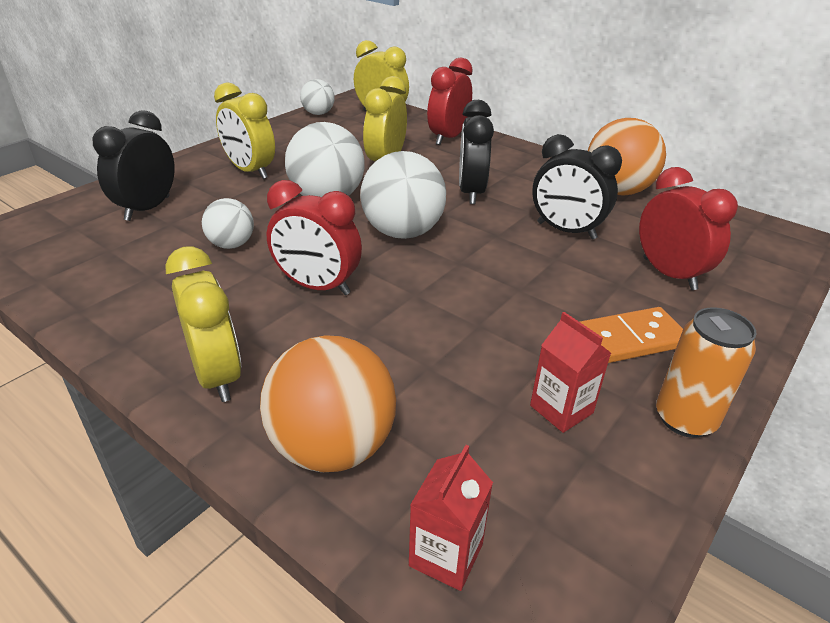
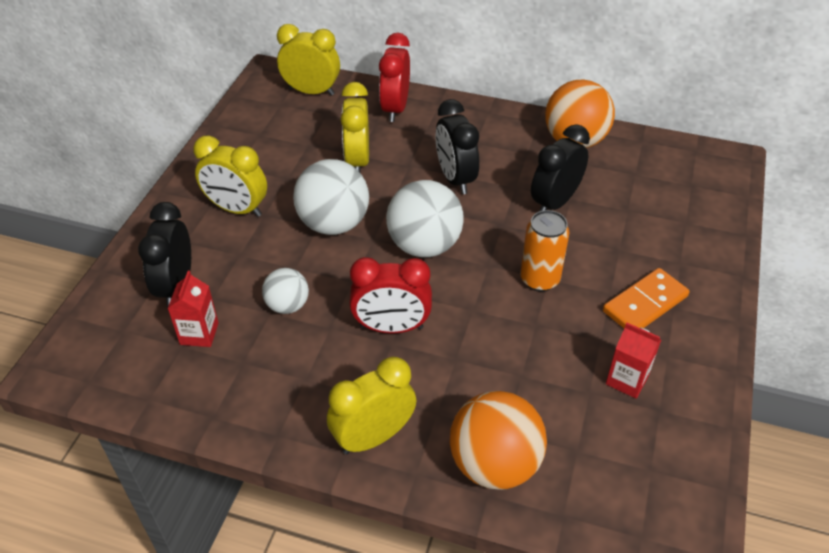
camera: 20 degrees left, 10 degrees up
(217, 375) = (373, 437): yellow clock -> yellow clock turned 75 degrees counterclockwise
(318, 113) = (246, 106): white ball -> none
(446, 555) = (607, 511): red carton -> red carton (199, 333)
(566, 231) = (554, 202): black clock -> black clock turned 120 degrees clockwise
(669, 274) = (650, 227): red clock -> none
(685, 419) = (706, 360): orange can -> orange can (539, 279)

